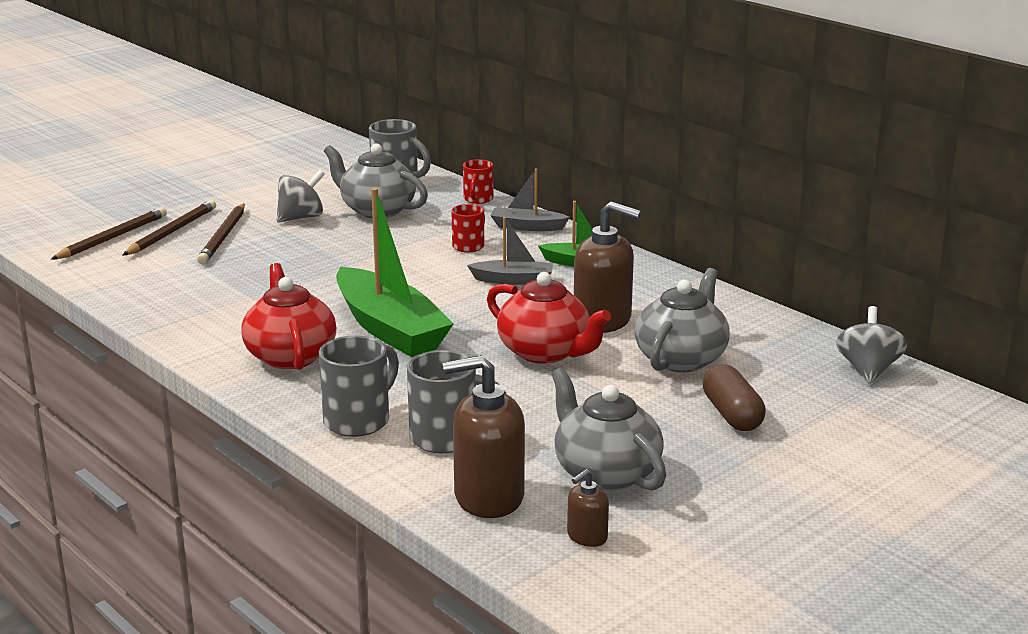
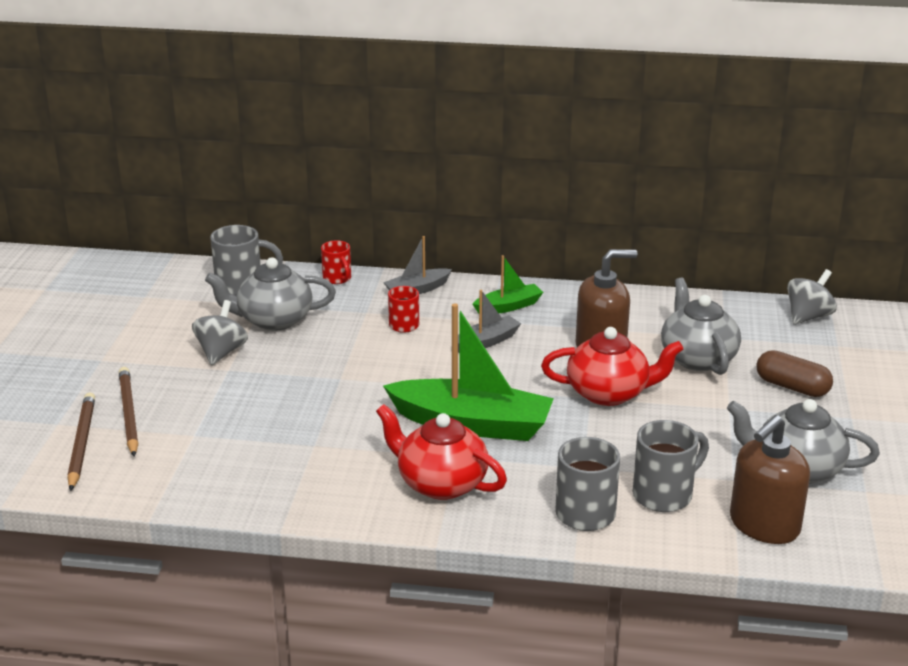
camera: 40 degrees left, 5 degrees up
(223, 237) = (185, 399): brown pencil -> none
(587, 537) = (862, 521): brown soap dispenser -> none
(868, 370) = (808, 316): grey spinning top -> grey spinning top turned 75 degrees clockwise

